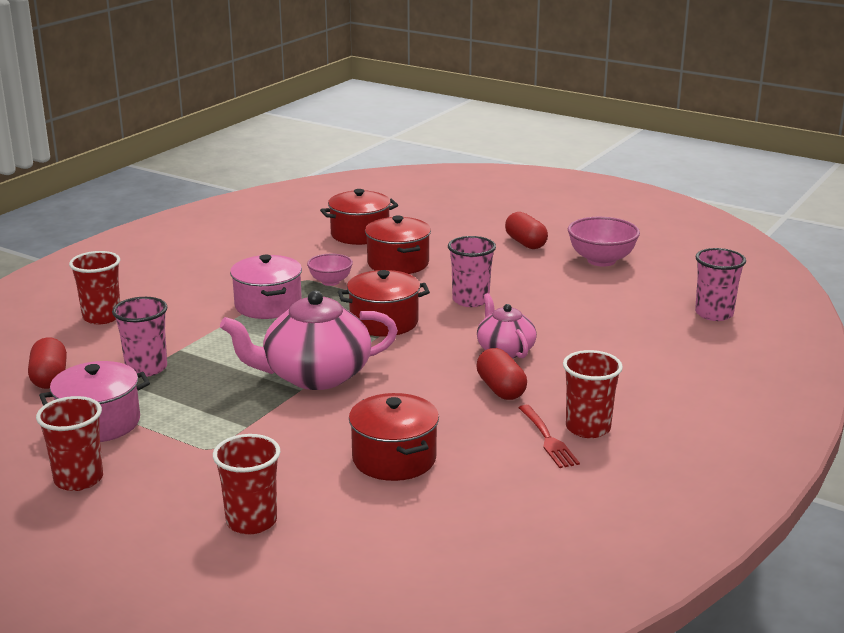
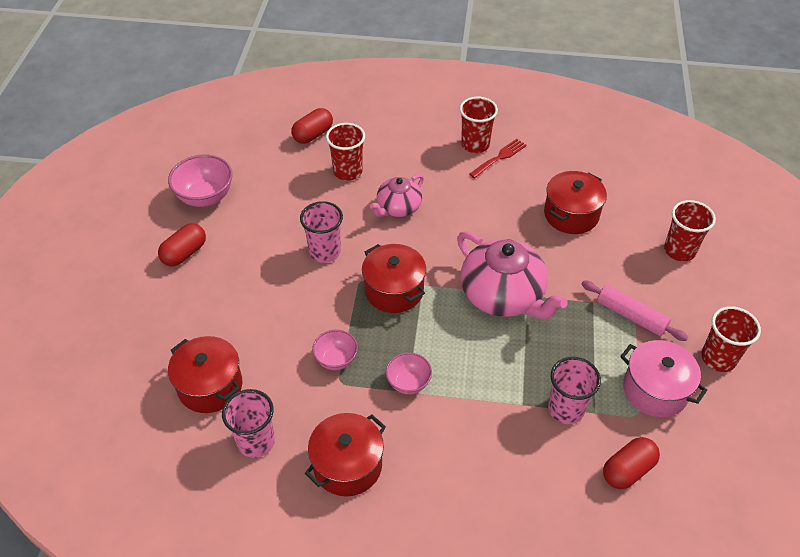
camera: 115 degrees left, 25 degrees up
(102, 317) = (507, 506): red cup -> red cup (348, 171)
(200, 444) = (631, 316): none -> pink rolling pin
(268, 305) = (408, 383): pink pot -> pink bowl
(398, 263) = (271, 326): red pot -> red pot (347, 465)
(501, 389) = (454, 194): red capsule -> red capsule (313, 135)
(714, 314) = (280, 121): pink cup -> pink cup (256, 442)

